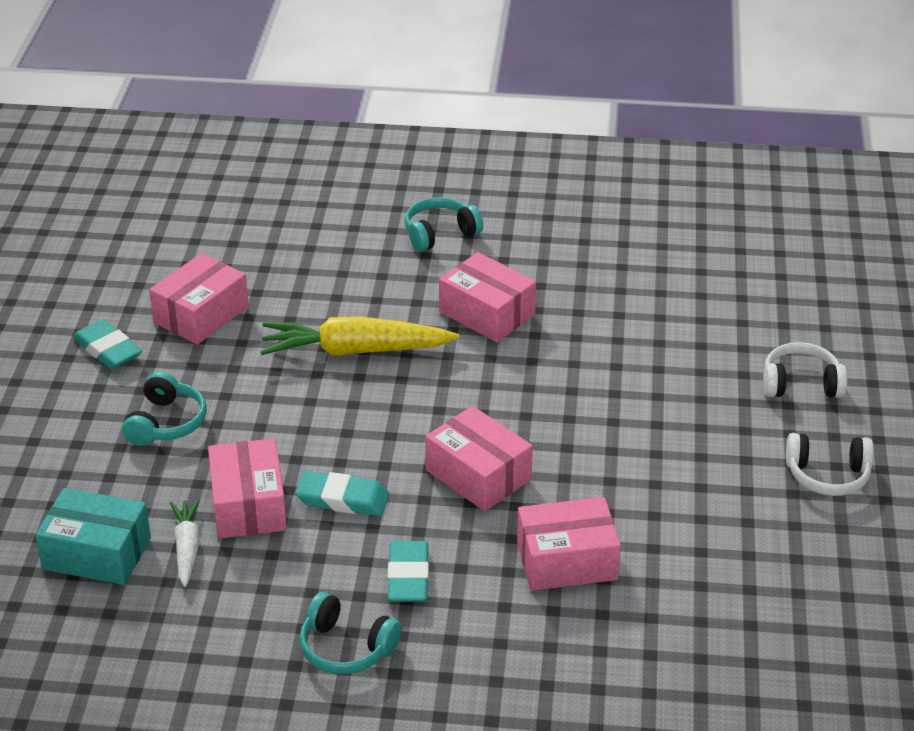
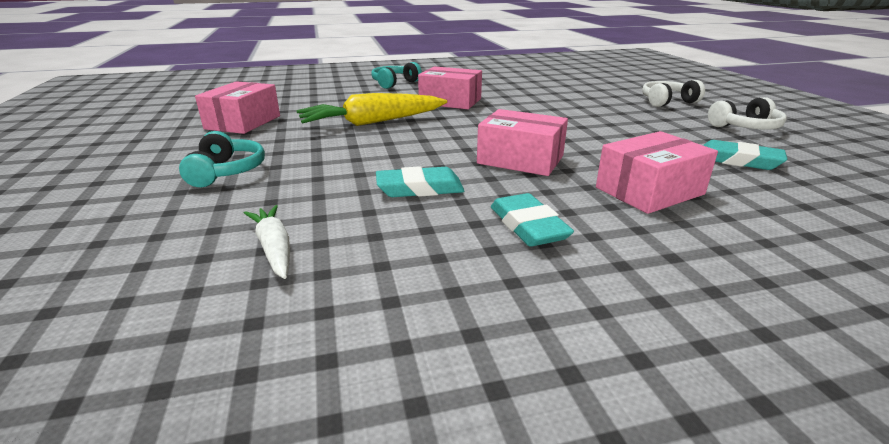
camera: 20 degrees left, 10 degrees down
(97, 553) = (156, 274): turquoise box -> none
(108, 349) = (163, 144): turquoise eraser -> turquoise eraser (737, 160)
(248, 505) = (330, 206): pink box -> none
(346, 648) = (521, 299): turquoise headphones -> none

